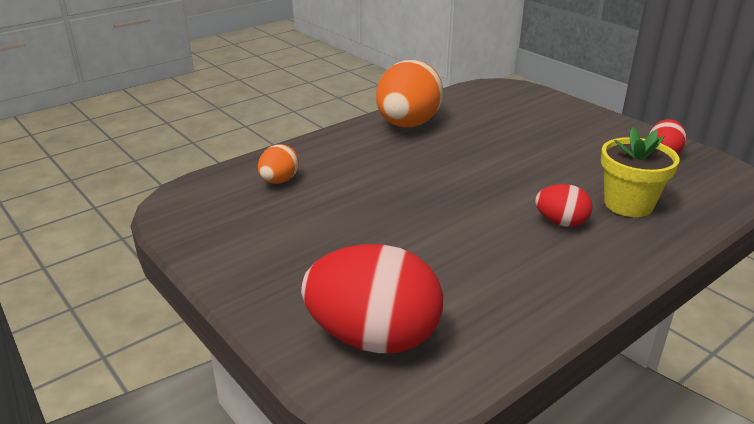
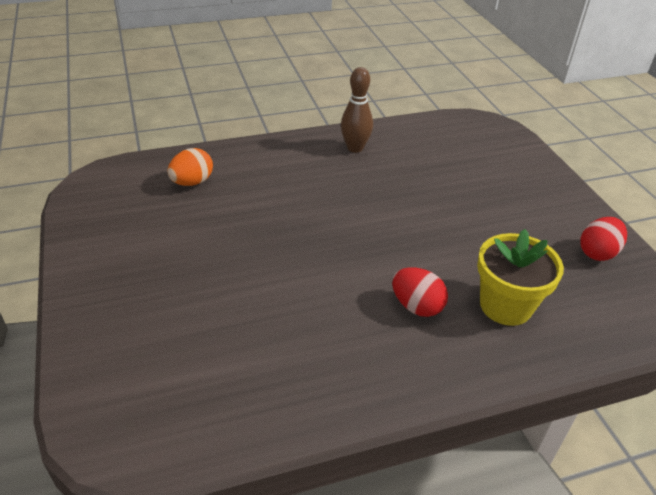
camera: 20 degrees right, 10 degrees up
(373, 337) = (146, 376): red egg -> none
(408, 124) = (355, 148): orange egg -> brown bowling pin

